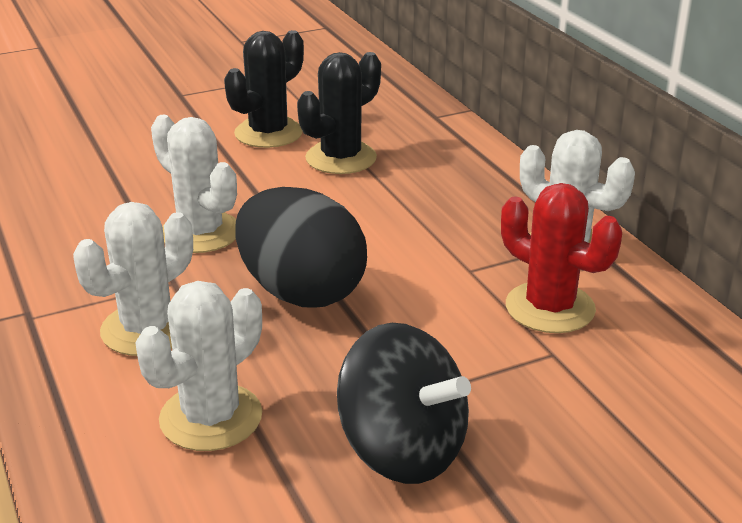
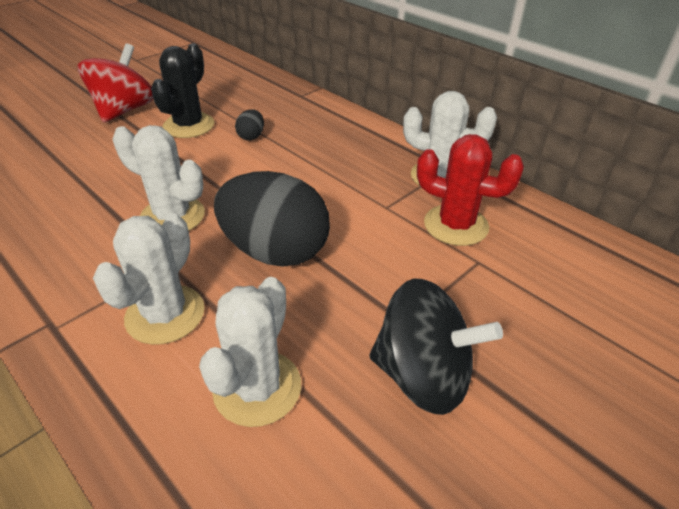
camera: 20 degrees left, 10 degrees up
(199, 103) = (124, 110): none -> red spinning top
(341, 158) = (251, 136): black cactus -> black egg

